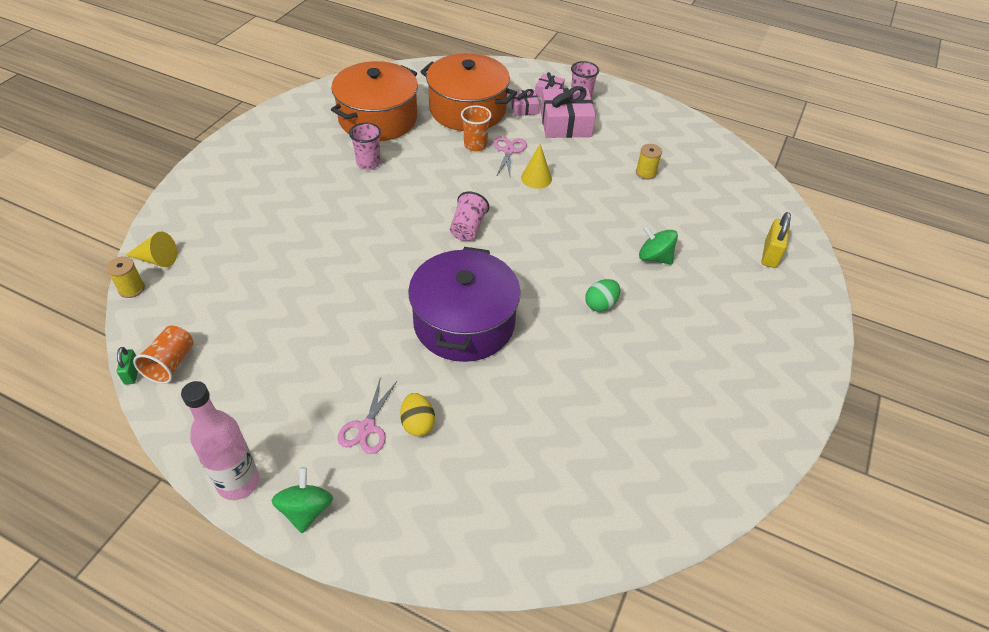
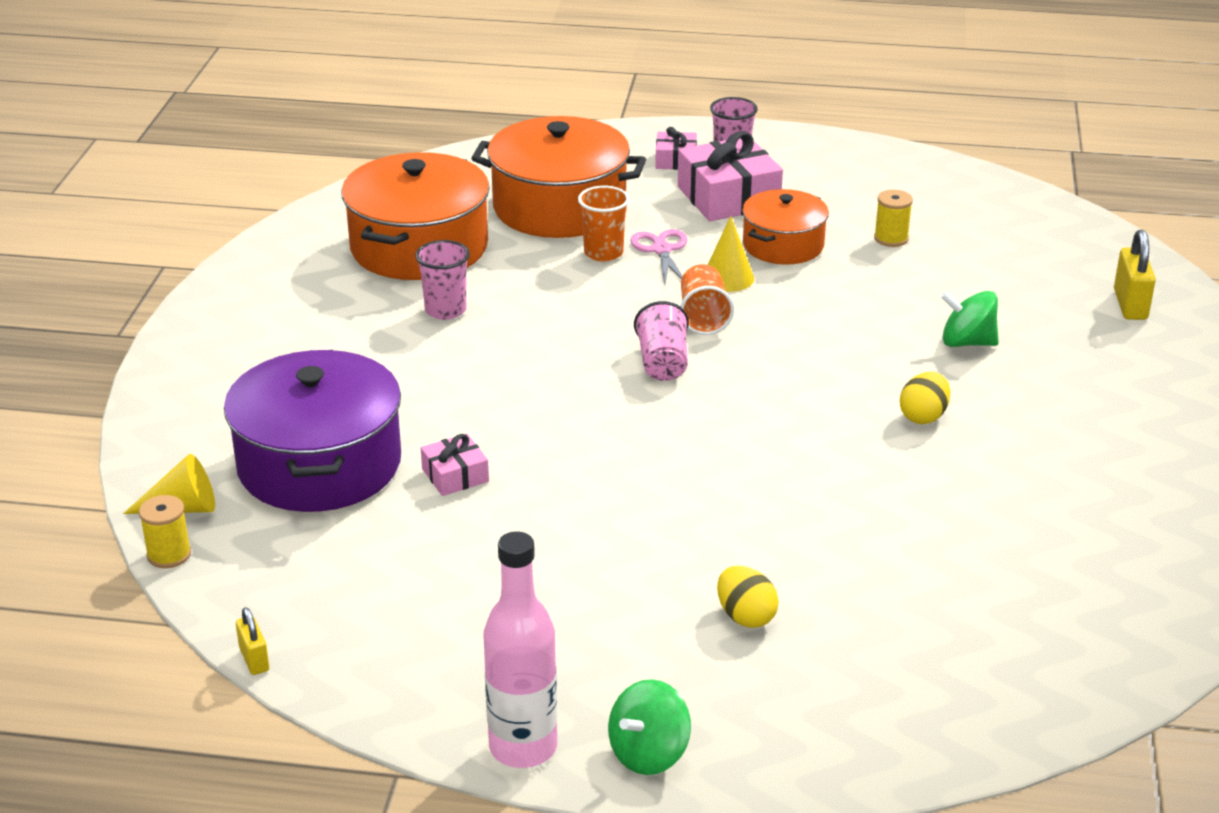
camera: 15 degrees left, 15 degrees down
(132, 373) = (254, 659): green padlock -> yellow padlock
(171, 363) = (309, 633): orange cup -> orange cup (703, 317)
(306, 510) = (648, 753): green spinning top -> green spinning top turned 120 degrees counterclockwise
(366, 428) = (673, 639): pink scissors -> none
(464, 323) = (735, 482): purple pot -> purple pot (319, 464)
(524, 108) = (649, 188): pink gift -> pink gift (455, 475)
(580, 163) = (783, 245): none -> orange pot
(600, 304) = (923, 416): green egg -> yellow egg

